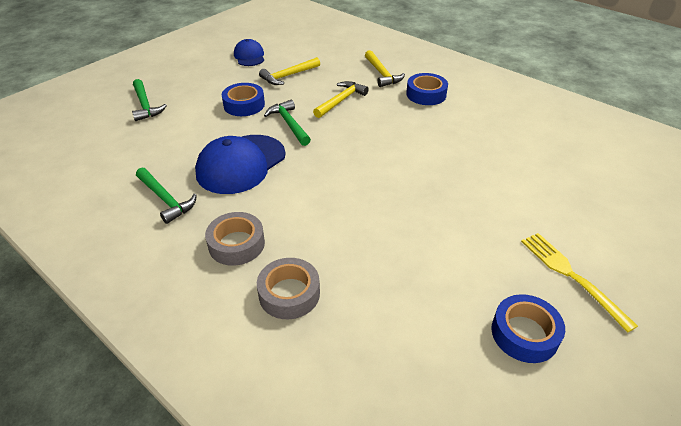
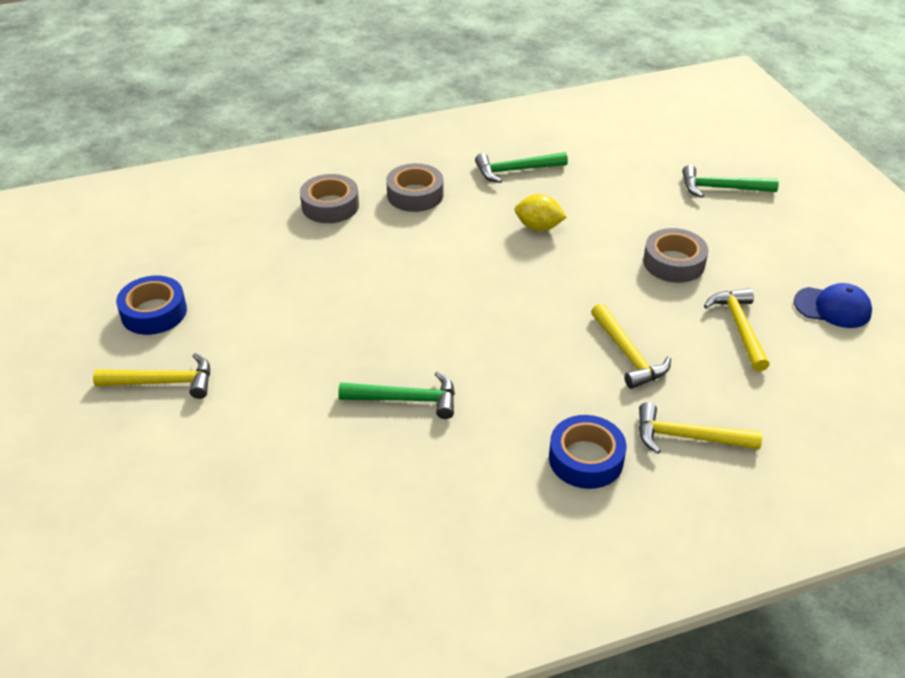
camera: 120 degrees right, 0 degrees up
(241, 164) = (538, 227): blue cap -> yellow lemon
(244, 105) = (673, 263): blue tape -> grey tape
(289, 124) = (597, 286): green hammer -> green hammer (406, 399)
(571, 276) = (163, 382): yellow fork -> yellow hammer

